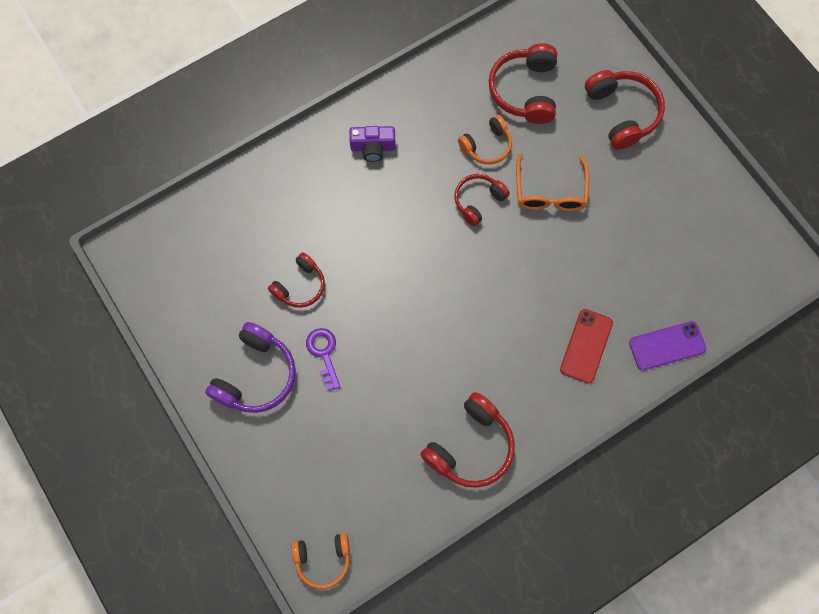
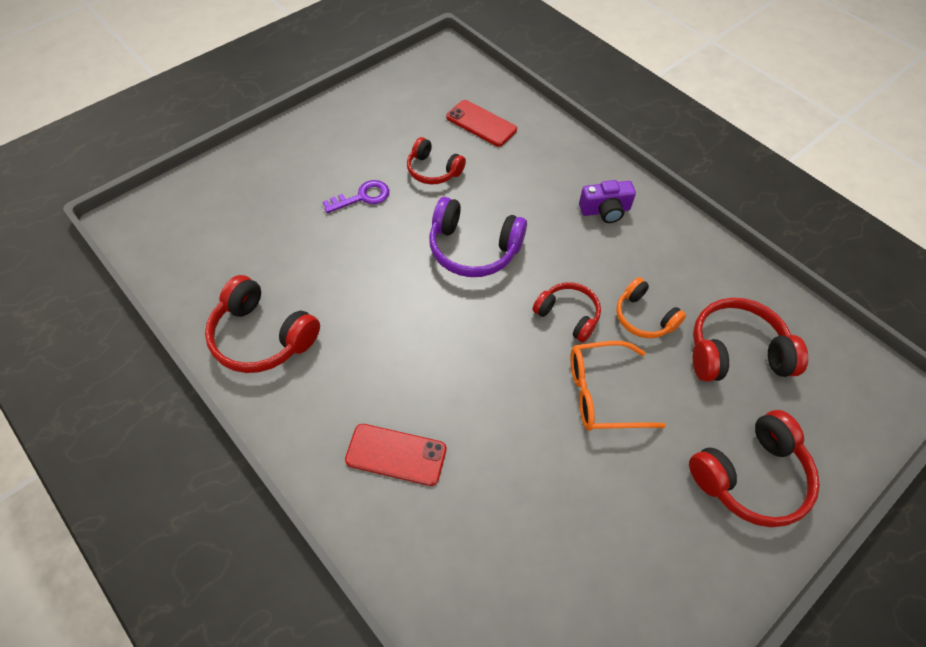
camera: 80 degrees right, 15 degrees down
(244, 233) = (481, 123): none -> red phone
(256, 375) = (336, 150): purple headphones -> purple headphones (473, 249)
(323, 559) = (148, 221): orange headphones -> none
(373, 147) = (605, 210): purple camera -> purple camera turned 90 degrees counterclockwise
(667, 346) = (407, 565): purple phone -> none

